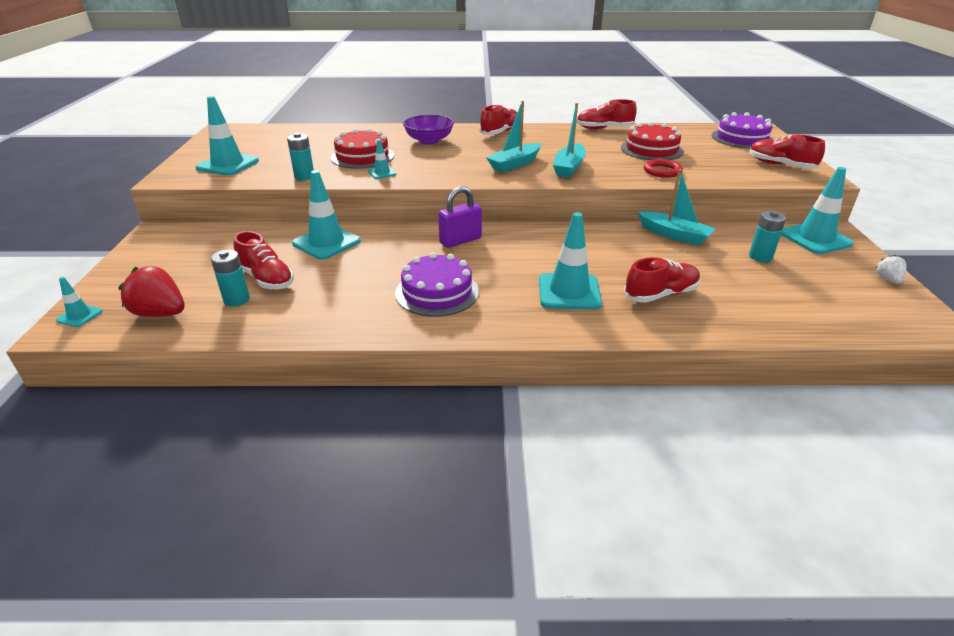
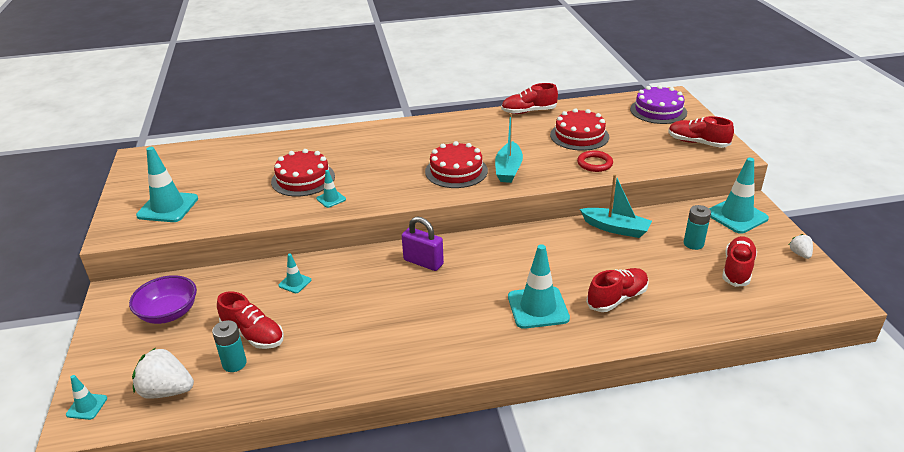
camera: 10 degrees left, 0 degrees up
(160, 313) = (167, 391): red strawberry -> white strawberry
(304, 176) = (255, 214): turquoise battery -> none
(326, 242) = (295, 283): turquoise traffic cone -> turquoise traffic cone, size x0.50
(429, 141) = (362, 148): purple bowl -> purple bowl (168, 313)
(437, 292) = (420, 326): purple cake -> none
(460, 240) = (423, 262): purple padlock -> purple padlock turned 75 degrees clockwise
(500, 132) = (429, 128): red shoe -> red shoe (737, 269)
(514, 164) = (456, 171): turquoise boat -> red cake

